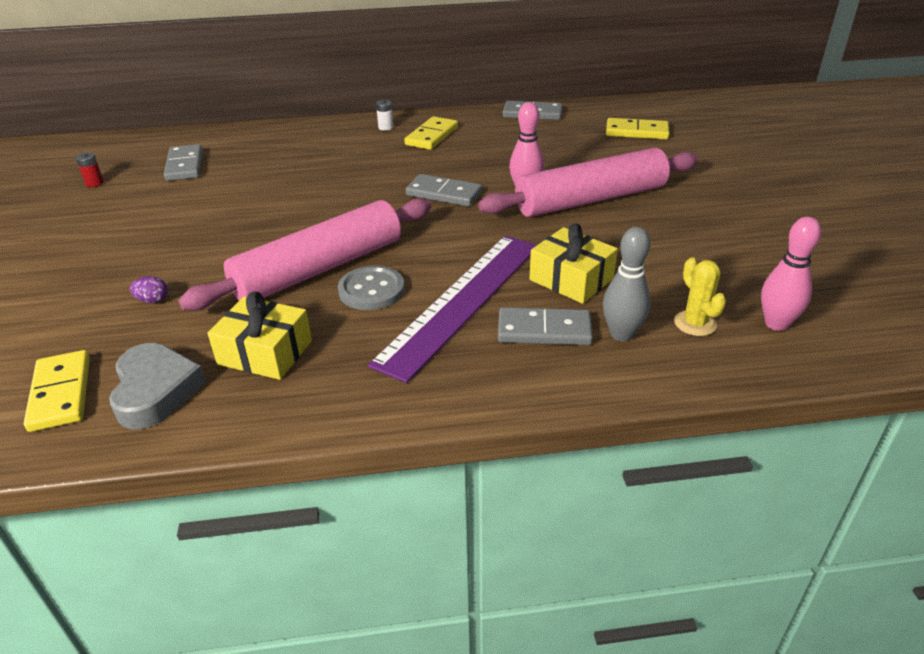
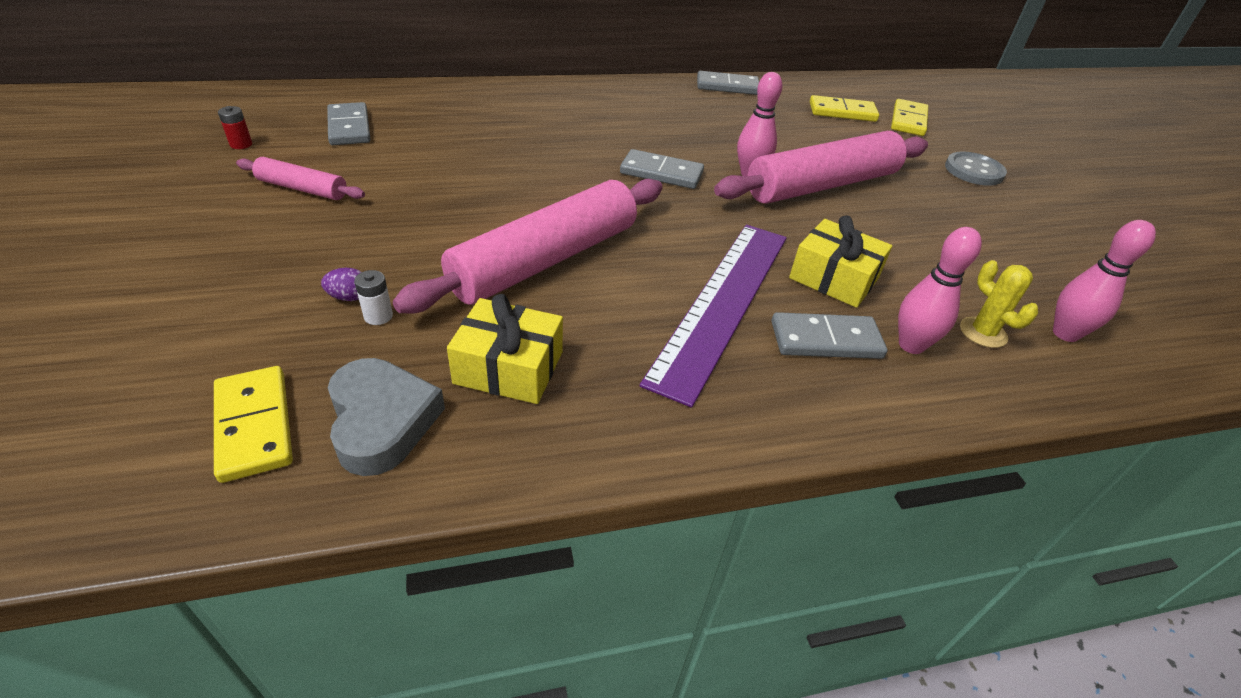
camera: 10 degrees left, 5 degrees up
(135, 217) = (302, 189): none -> pink rolling pin
(371, 290) = (614, 288): grey button -> grey button (974, 171)
(385, 127) = (573, 94): white battery -> white battery (378, 316)
(431, 136) = (627, 106): yellow domino -> yellow domino (908, 120)
(621, 334) = (911, 345): grey bowling pin -> pink bowling pin

